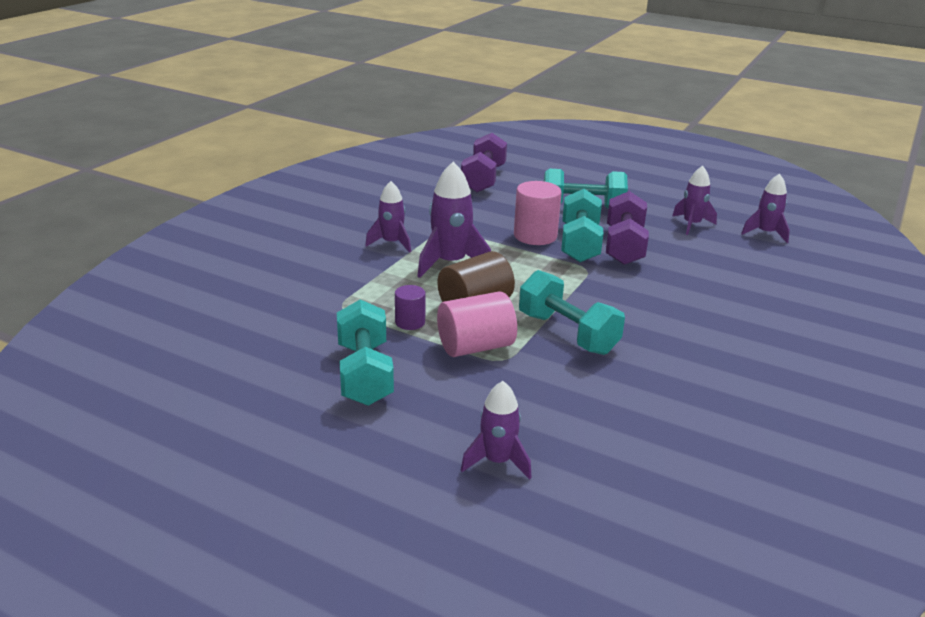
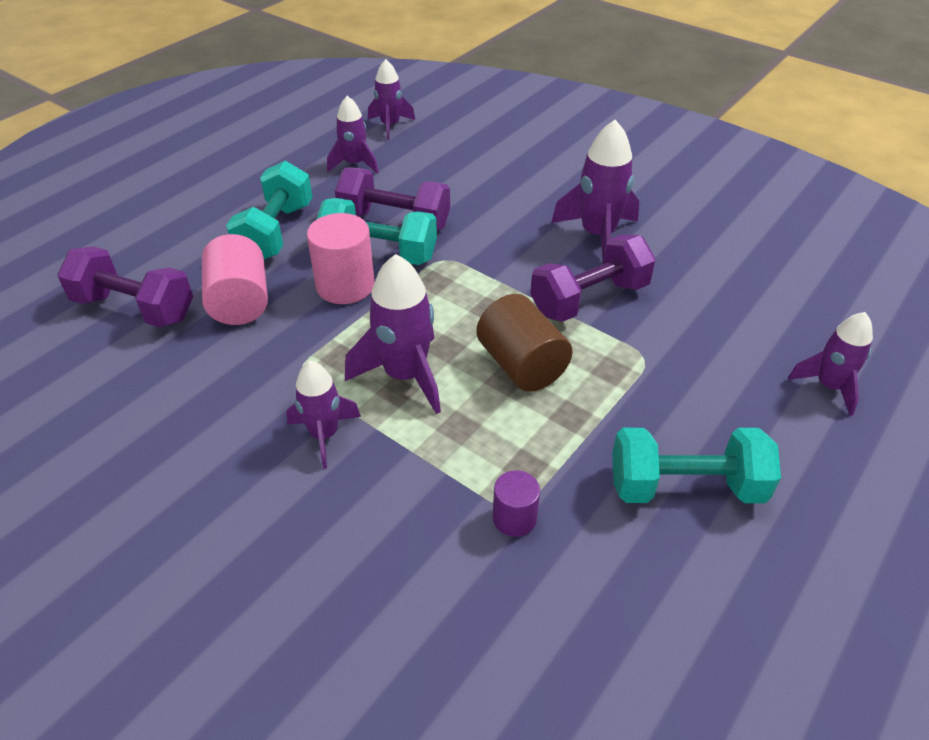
camera: 80 degrees left, 15 degrees up
(410, 322) = (560, 432): purple cylinder -> purple cylinder (514, 518)
(475, 347) = (619, 376): pink cylinder -> pink cylinder (240, 302)
(567, 333) = (589, 299): turquoise dumbbell -> purple dumbbell
(664, 337) = (597, 235): none -> purple rocket

